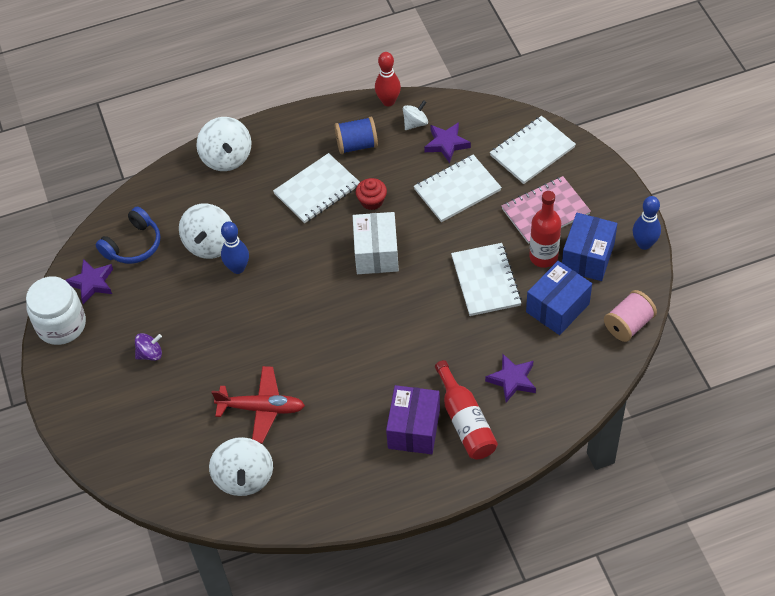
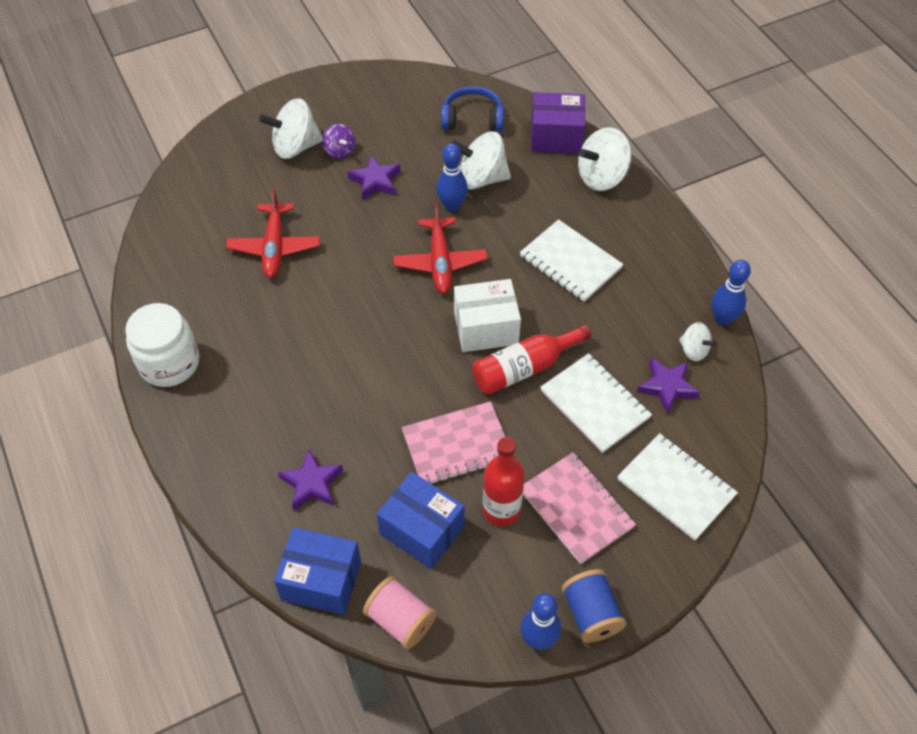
camera: 80 degrees right, 0 degrees up
(61, 325) = (371, 82): white jar -> white jar (169, 363)
(92, 283) = (422, 96): purple star -> purple star (375, 181)
(133, 245) = (472, 119): blue headphones -> blue headphones turned 150 degrees clockwise
(244, 477) = (193, 243): white spinning top -> white spinning top (295, 147)
(301, 281) = (440, 262): none -> red plane
(357, 145) = (645, 294): blue spool -> blue spool (591, 614)
(372, 201) = (562, 316): red cupcake -> none
(388, 101) = (722, 319): red bowling pin -> blue bowling pin
(414, 429) = (246, 386): purple box -> purple box (556, 137)
(465, 421) = (254, 437): red bottle -> red bottle (524, 368)
(485, 281) = (457, 445): white notebook -> pink notebook
(587, 257) = (507, 564): blue box -> blue box (321, 580)

